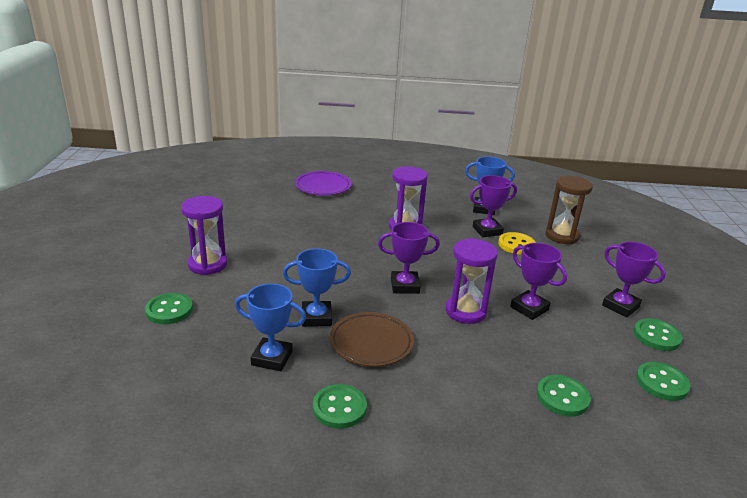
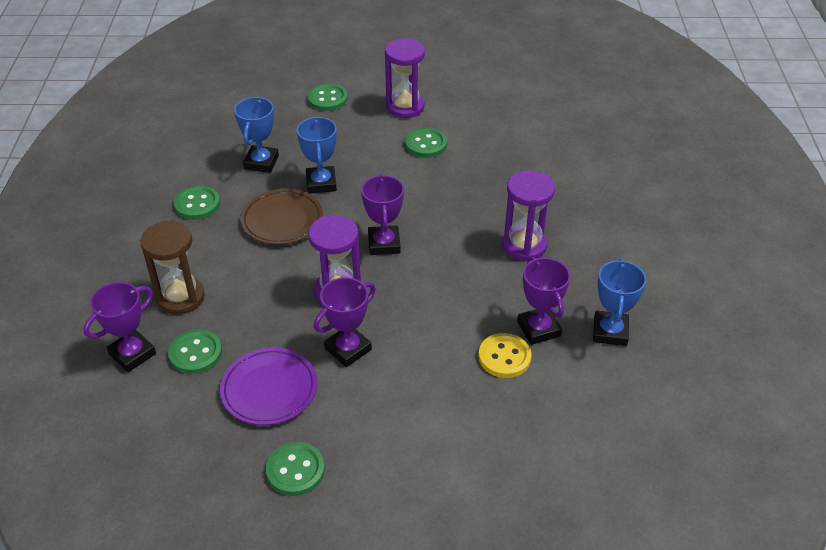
camera: 90 degrees right, 15 degrees up
(323, 186) = (618, 168): purple plate -> purple plate (269, 389)
(562, 236) = (546, 418): brown hourglass -> brown hourglass (181, 297)
(620, 306) = (360, 447): purple trophy -> purple trophy (132, 354)
(662, 383) = (210, 448): green button -> green button (425, 144)

